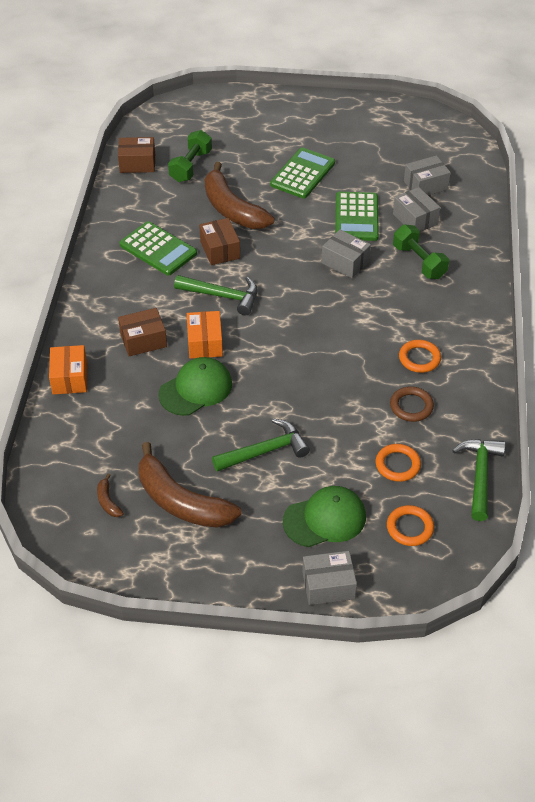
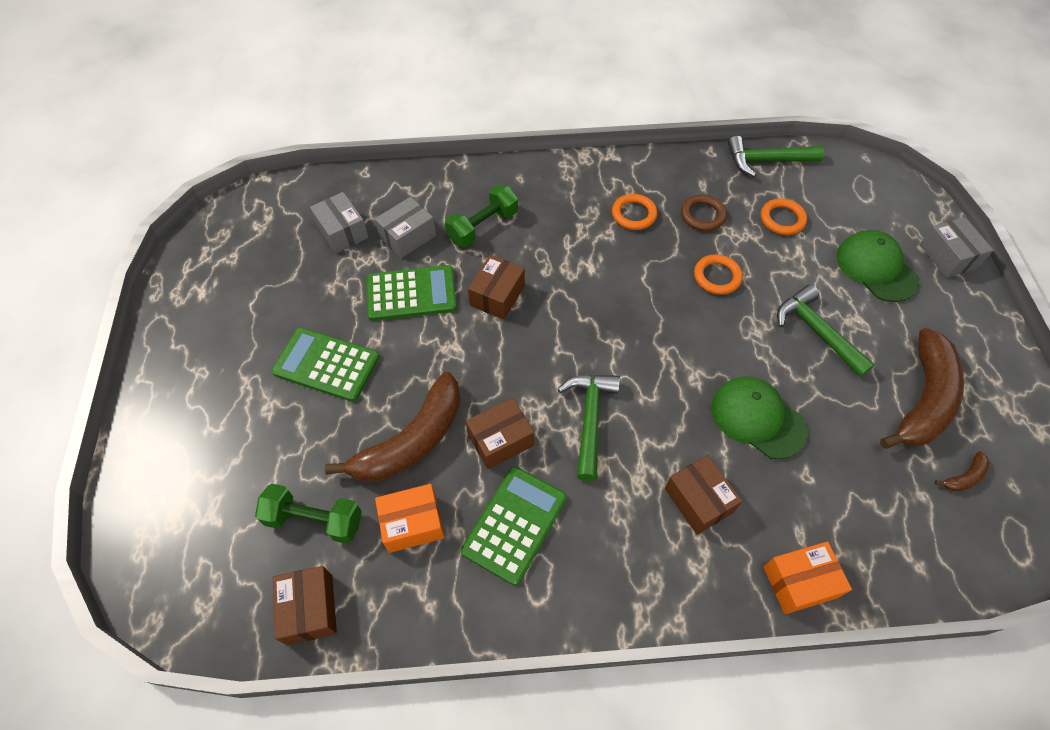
camera: 100 degrees left, 10 degrees up
(205, 343) = (678, 424): orange box -> orange box (412, 523)
(345, 262) = (497, 295): grey box -> brown box
(409, 528) = (851, 204): orange ring -> orange ring (717, 277)

